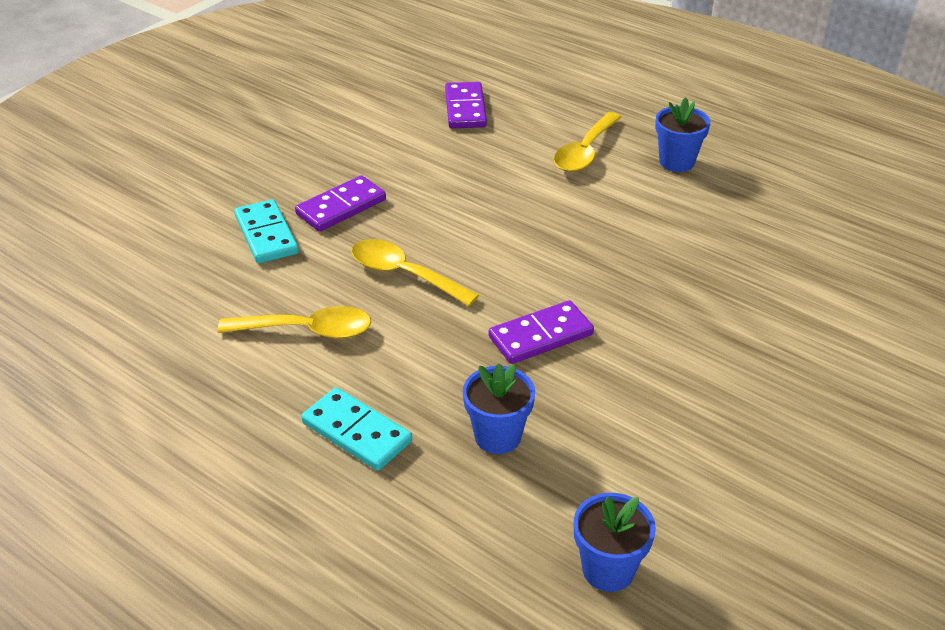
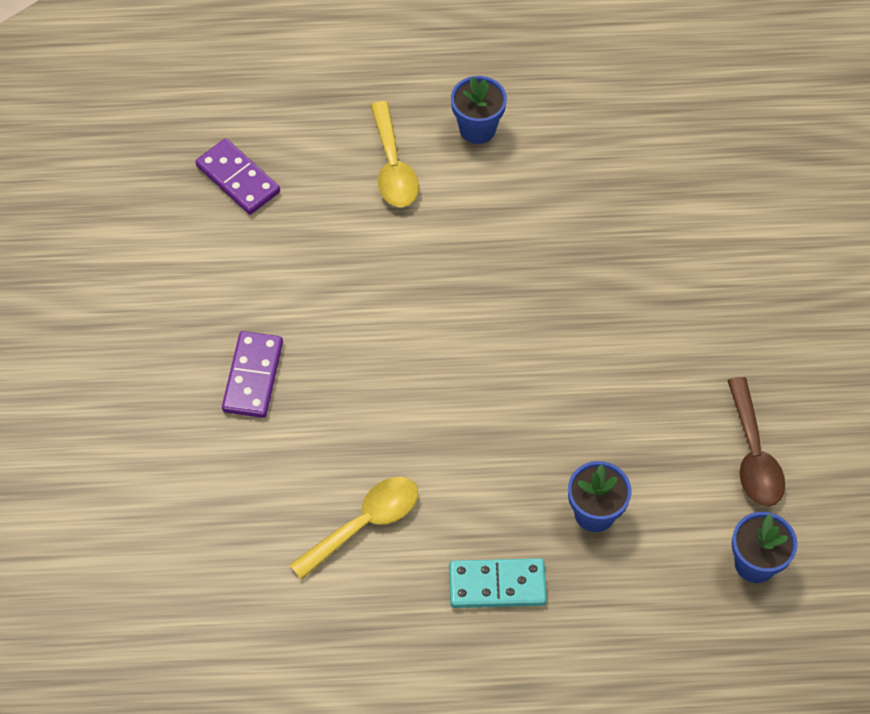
camera: 40 degrees left, 20 degrees up
(266, 235) = (223, 452): turquoise domino -> none
(404, 274) = (380, 412): yellow spoon -> none
(540, 336) = (540, 398): purple domino -> none
(697, 486) = (753, 455): none -> brown spoon

